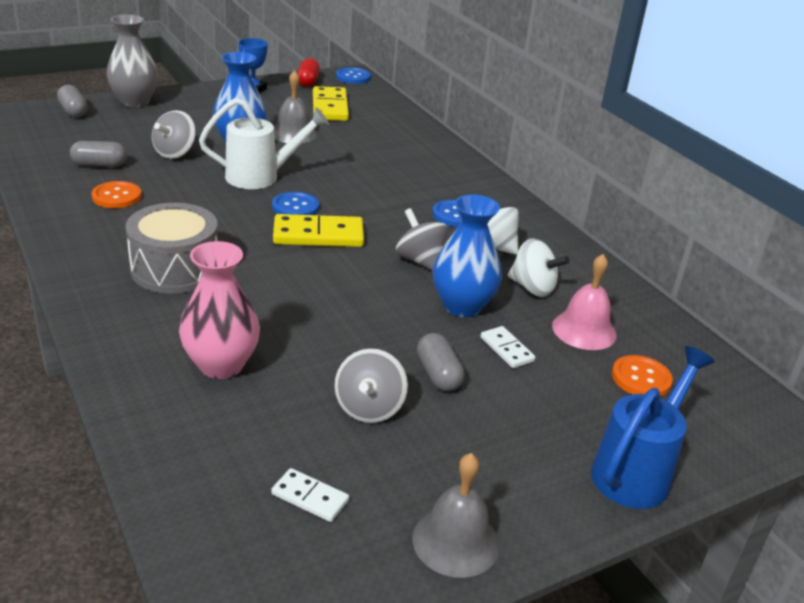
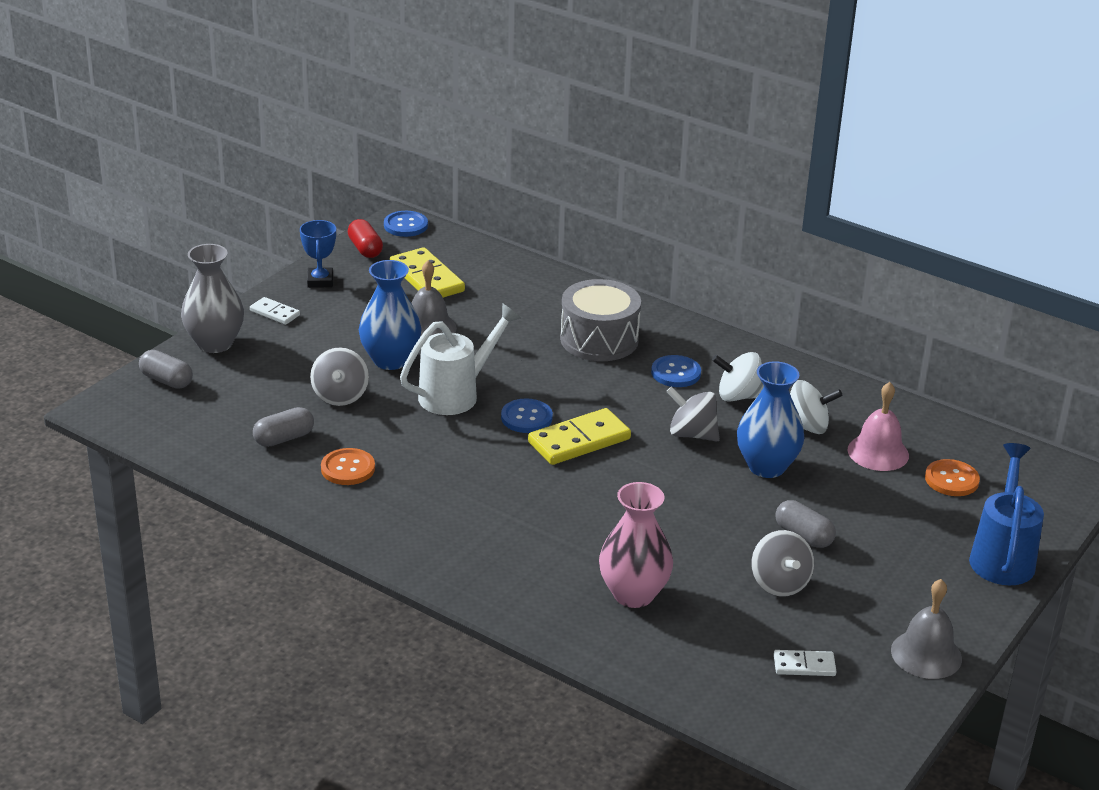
camera: 25 degrees left, 0 degrees up
(175, 269) = (494, 523): grey drum -> grey drum (599, 339)
(506, 349) = (835, 493): white domino -> white domino (274, 313)

